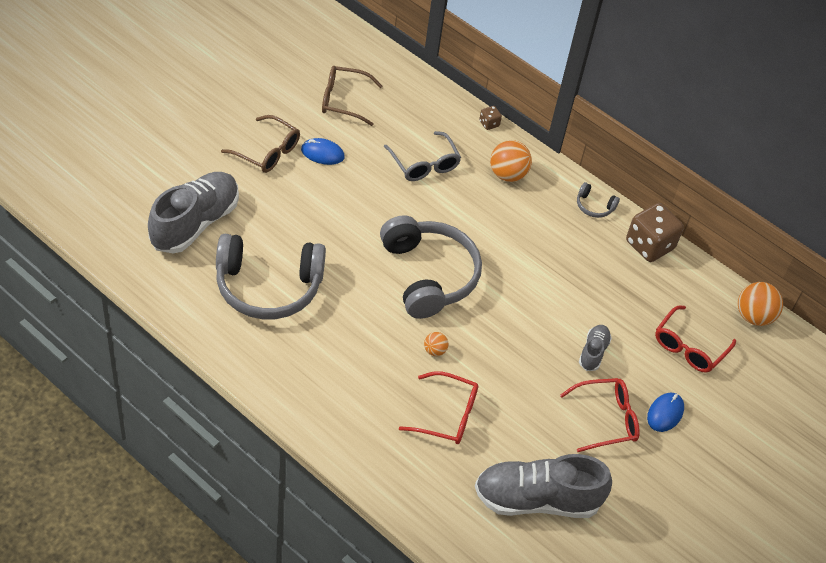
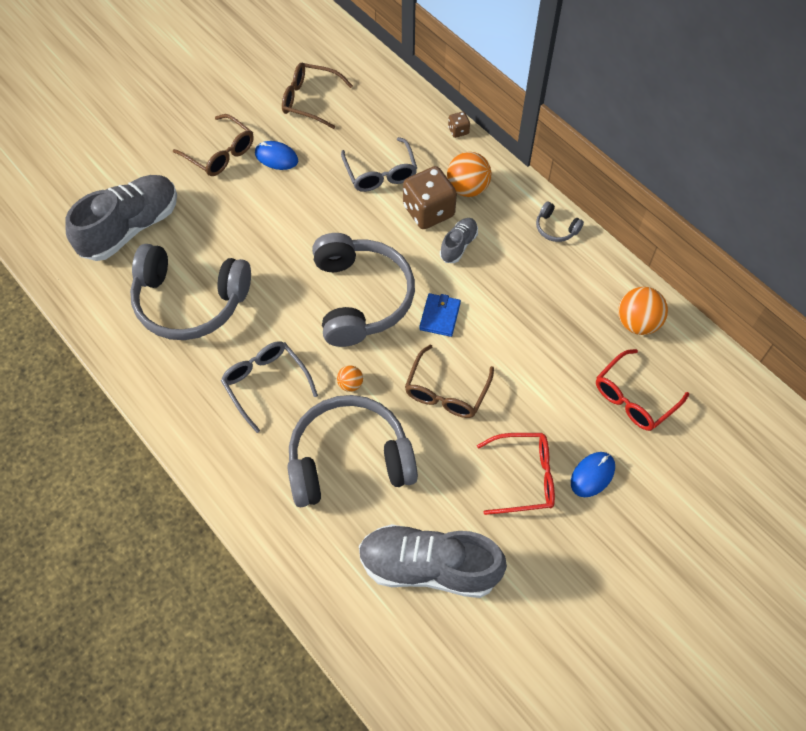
camera: 15 degrees right, 10 degrees up
(356, 355) = (265, 383): none -> grey glasses
(447, 415) = (349, 460): red glasses -> grey headphones
(504, 287) = (440, 316): none -> blue wallet
(523, 352) = (446, 391): none -> brown glasses
(593, 352) = (524, 397): grey shoe -> grey shoe (458, 245)
(649, 245) = (609, 276): brown dice -> brown dice (428, 211)
(753, 316) = (714, 366): orange ball -> orange ball (637, 323)

